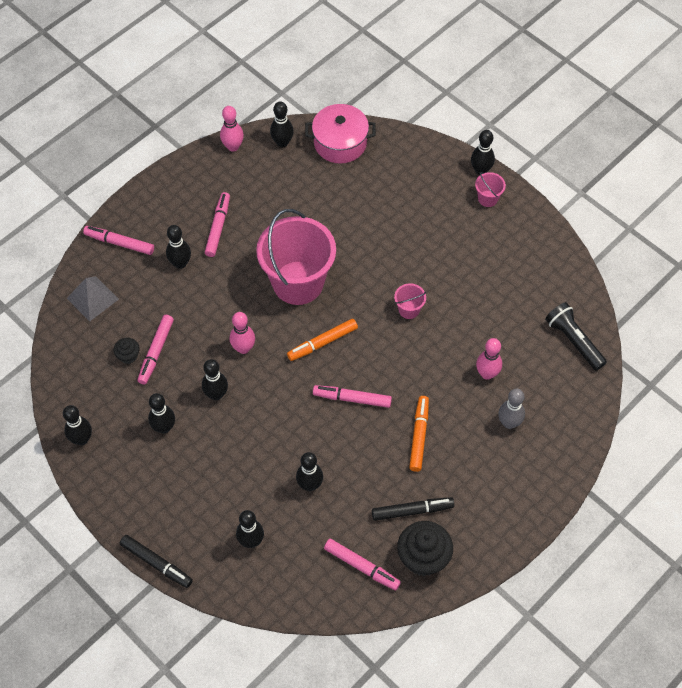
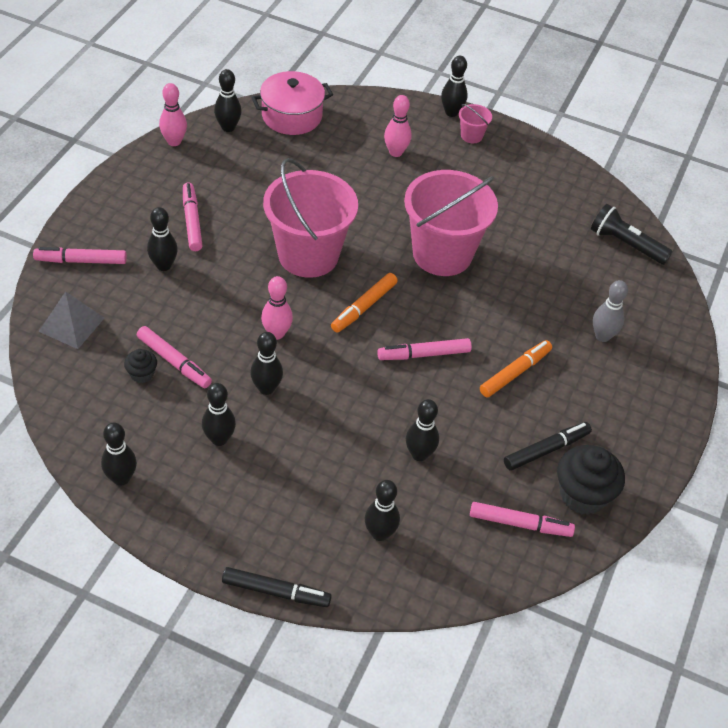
camera: 25 degrees left, 10 degrees down
(156, 352) = (174, 362): pink marker -> pink marker turned 45 degrees counterclockwise
(409, 310) = (442, 254): pink bucket -> pink bucket, size x2.47
(419, 436) = (515, 373): orange marker -> orange marker turned 60 degrees clockwise
(487, 374) = (555, 295): pink bowling pin -> pink bowling pin (395, 152)

